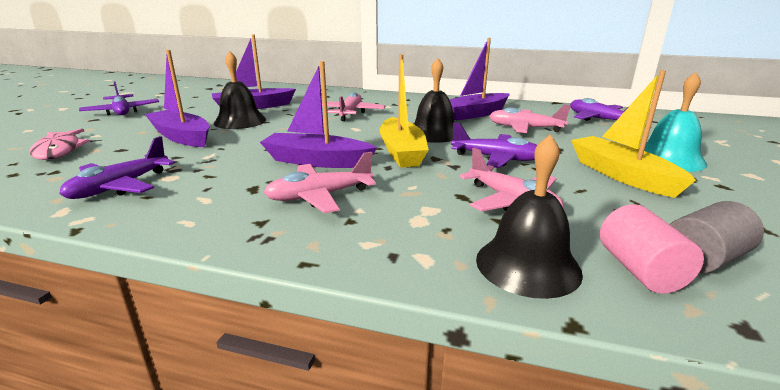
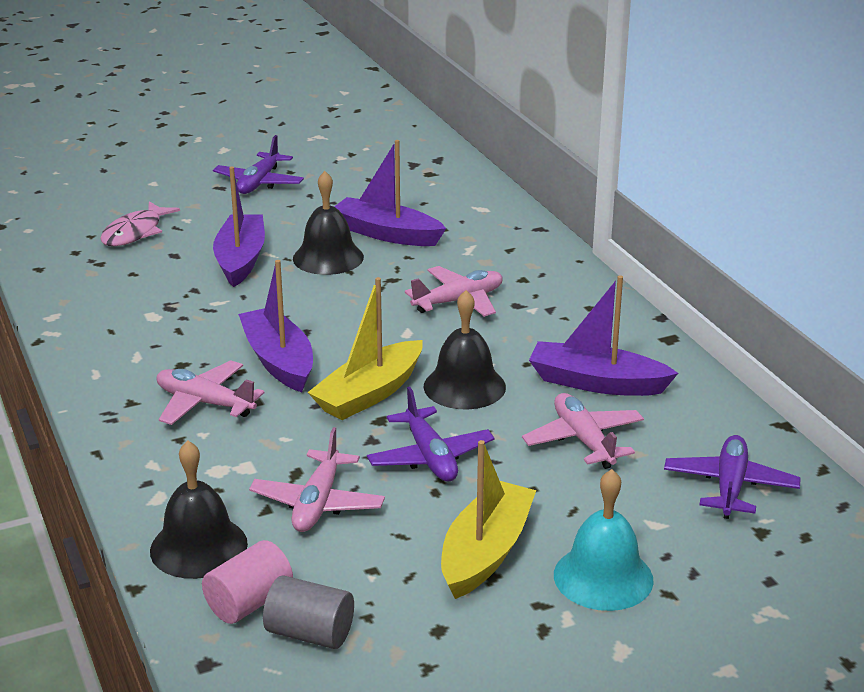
camera: 50 degrees right, 5 degrees up
(120, 187) = (111, 309): purple plane -> none

